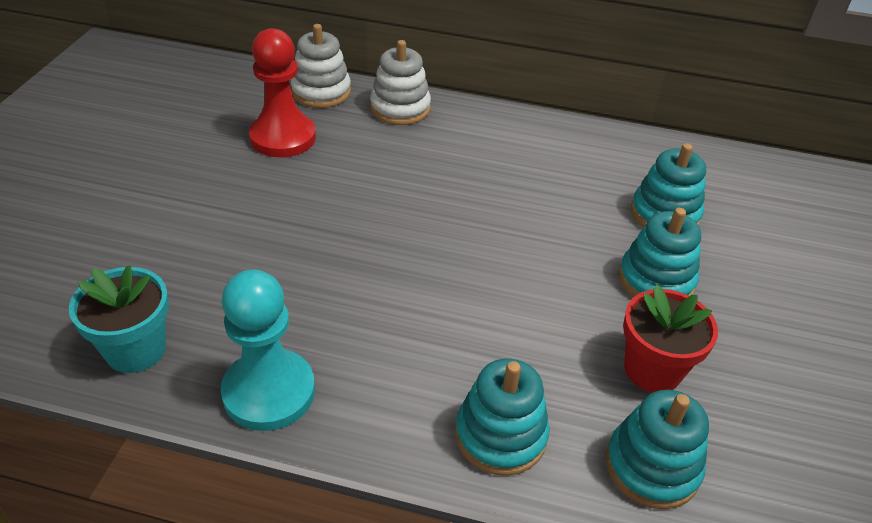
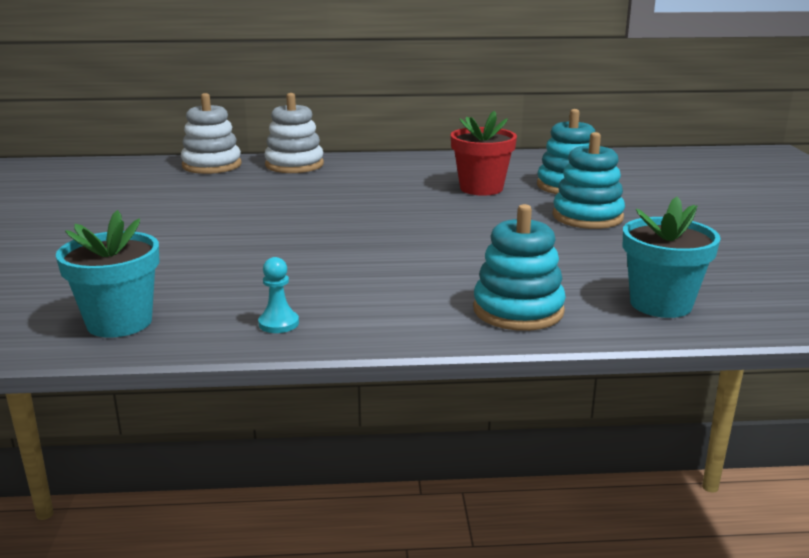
camera: 15 degrees left, 20 degrees down
(269, 392) = (278, 323): turquoise pawn -> turquoise pawn, size x0.42
(283, 137) = (191, 192): red pawn -> none
(652, 370) = (621, 258): red flower pot -> red flower pot (481, 188)
(652, 466) = (661, 304): turquoise stacking toy -> turquoise flower pot

